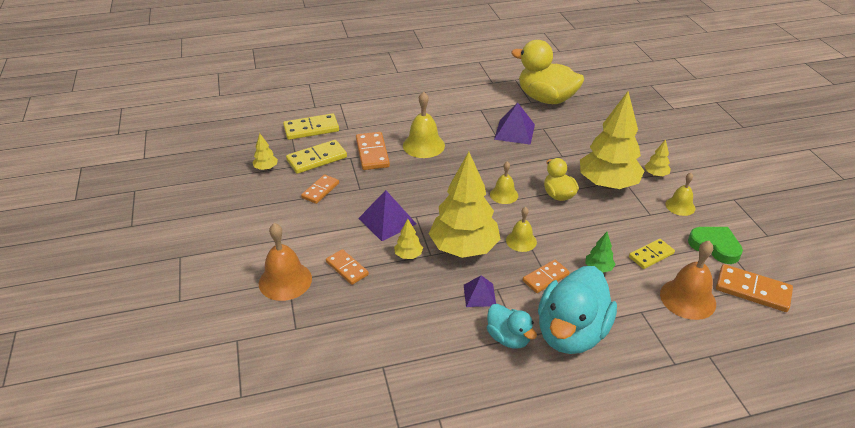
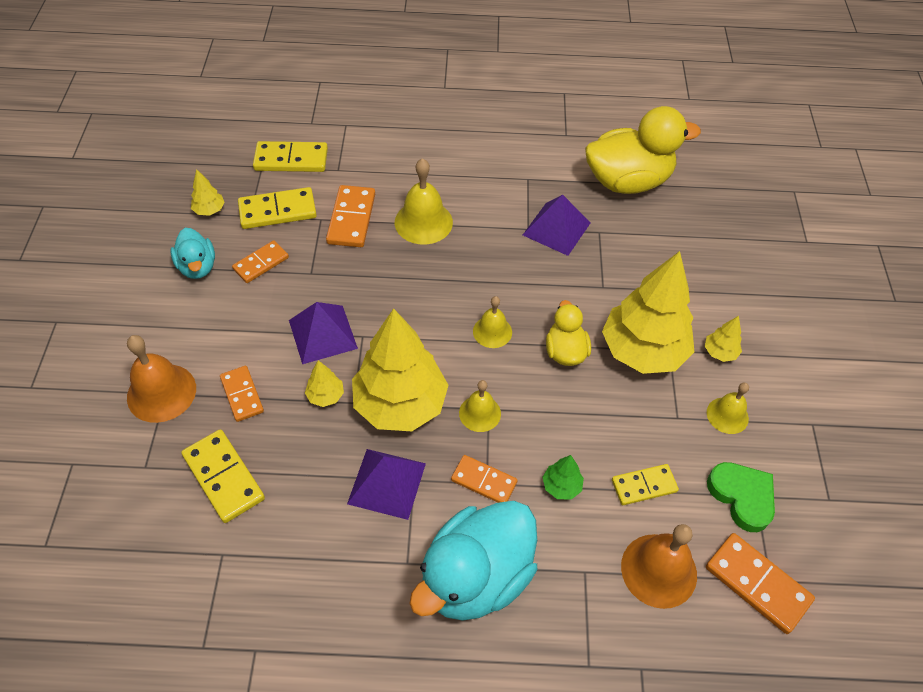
camera: 15 degrees right, 15 degrees up
(359, 320) = (223, 477): none -> yellow domino
(479, 295) = (386, 483): purple pyramid -> purple pyramid, size x1.57
(508, 338) = (392, 560): turquoise duck -> turquoise duck (197, 267)
(545, 278) = (484, 481): orange domino -> orange domino turned 45 degrees clockwise
(546, 99) = (627, 181): yellow duck -> yellow duck turned 120 degrees clockwise

